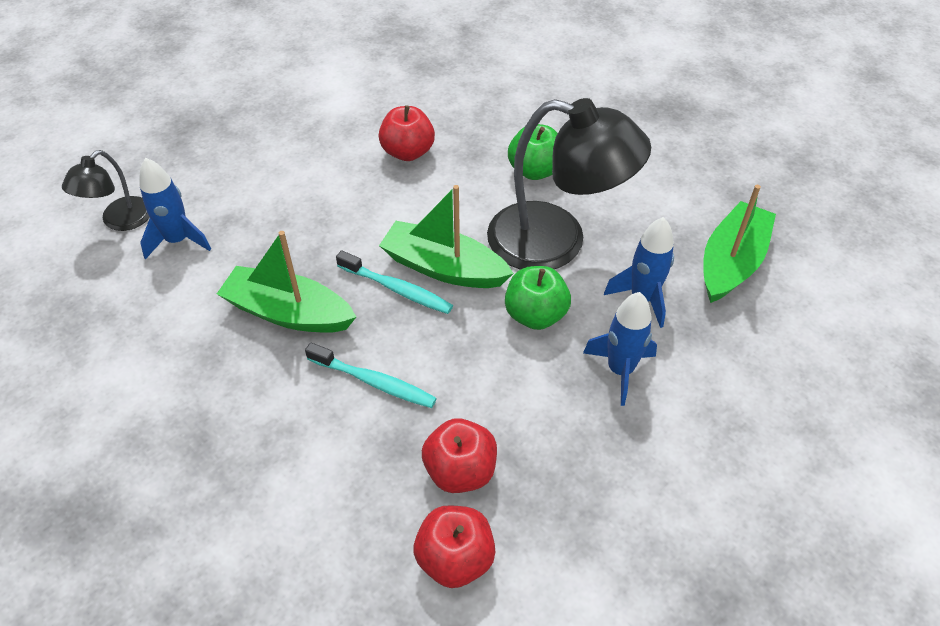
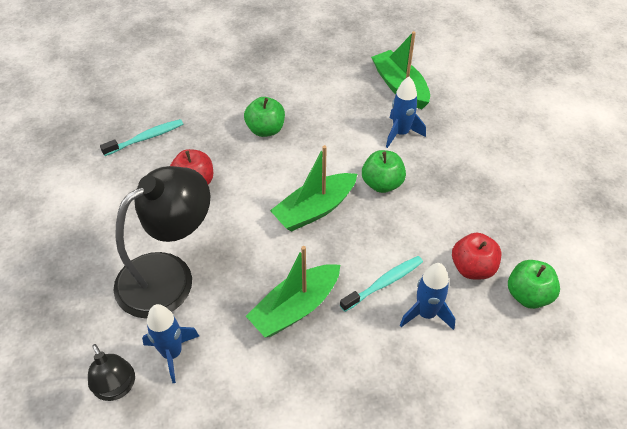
camera: 60 degrees left, 0 degrees up
(397, 289) = (316, 240): turquoise toothbrush -> turquoise toothbrush (146, 138)
(455, 559) = (528, 295): red apple -> green apple
(556, 242) = (332, 148): black lamp -> black lamp (168, 275)
(620, 370) = (444, 167): blue rocket -> blue rocket (426, 314)

